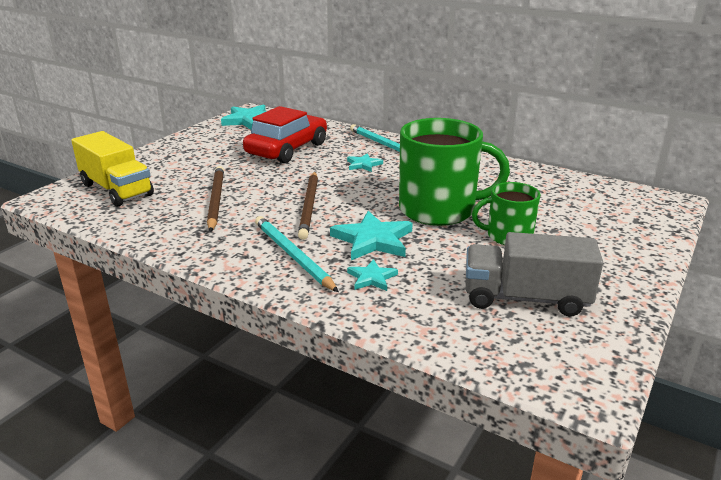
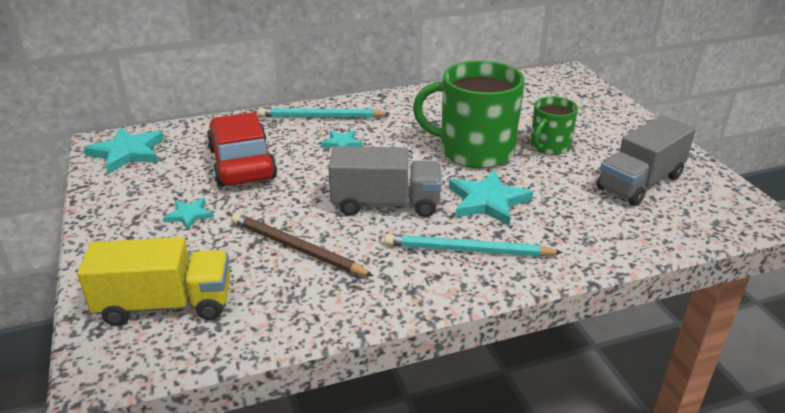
camera: 50 degrees left, 5 degrees up
(309, 206) = (386, 204): brown pencil -> grey truck
(372, 278) = (548, 229): turquoise star -> turquoise star (189, 215)
(439, 210) = (474, 151): green mug -> green mug turned 120 degrees counterclockwise

